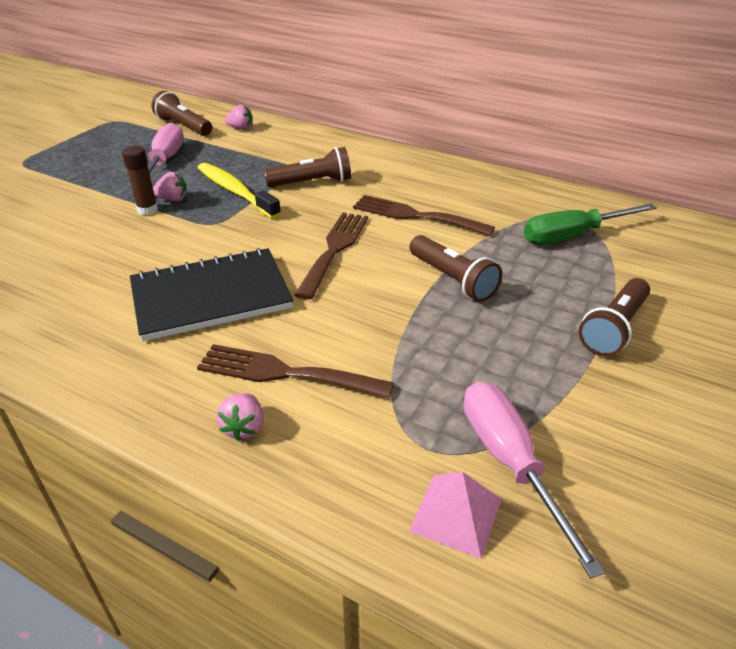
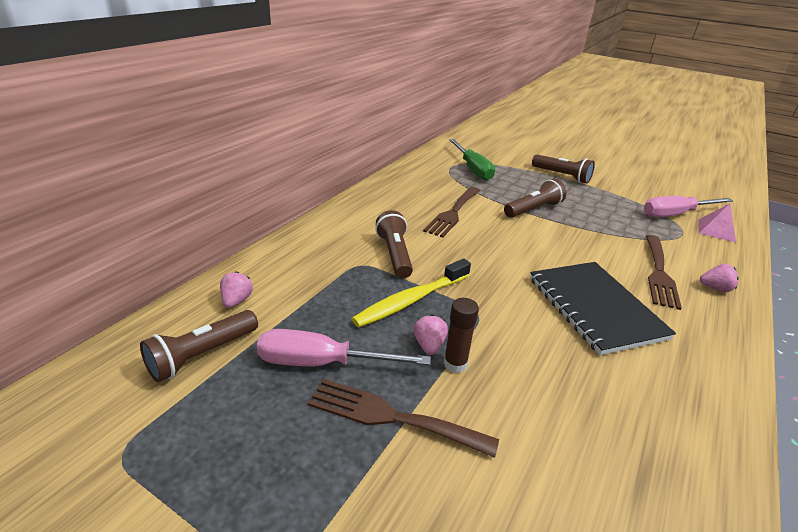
camera: 90 degrees left, 5 degrees down
(334, 249) = (509, 249): brown fork -> brown fork (391, 417)

